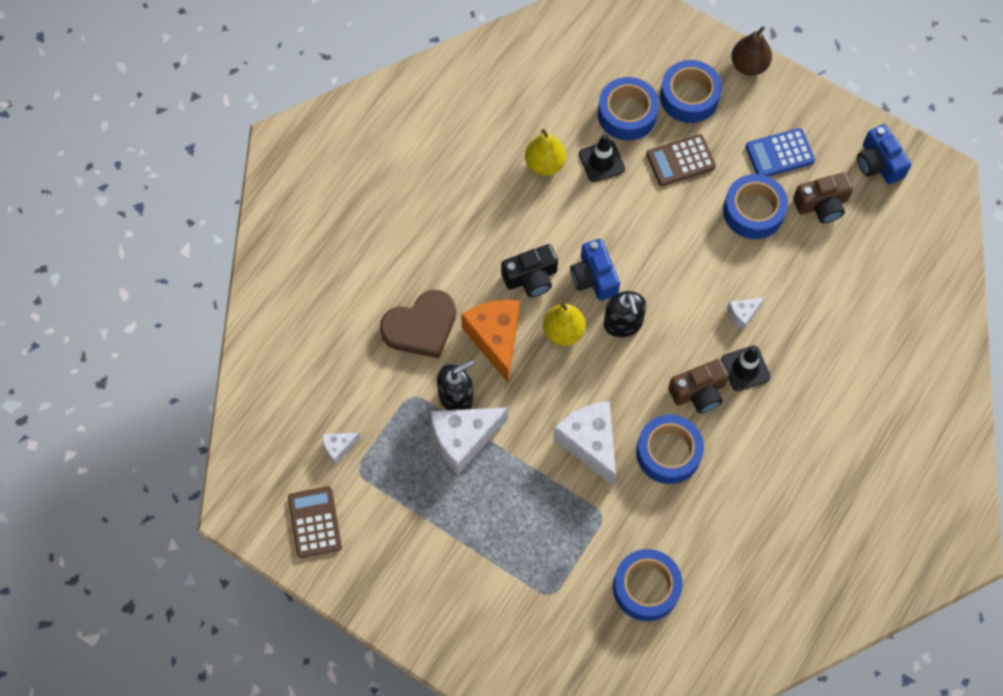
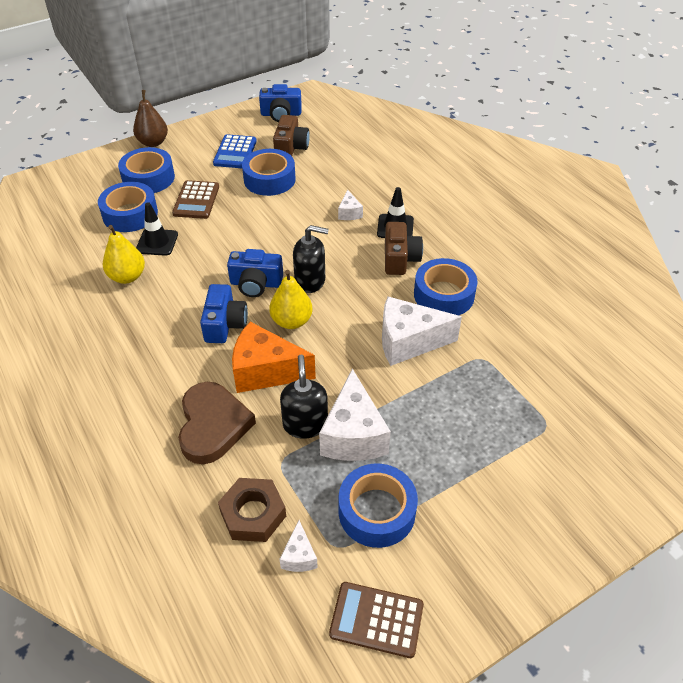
camera: 65 degrees left, 20 degrees down
(357, 398) = (253, 514): none -> brown nut
(531, 277) = (225, 324): black camera -> blue camera
(646, 587) = (564, 353): blue tape -> blue tape (377, 511)

